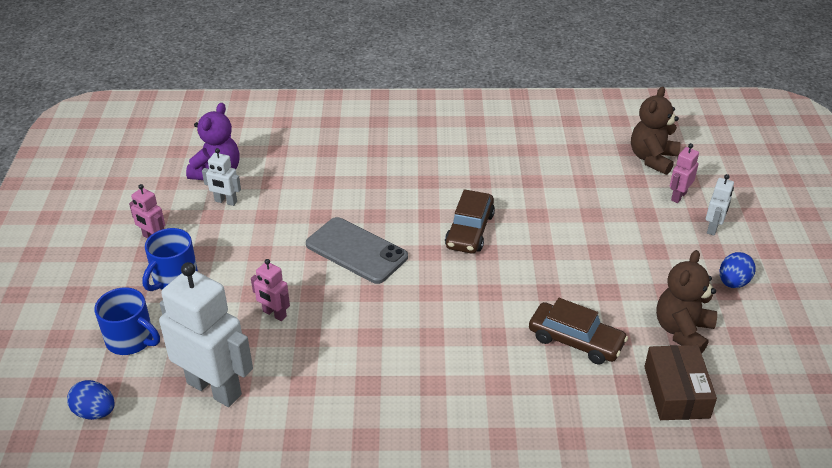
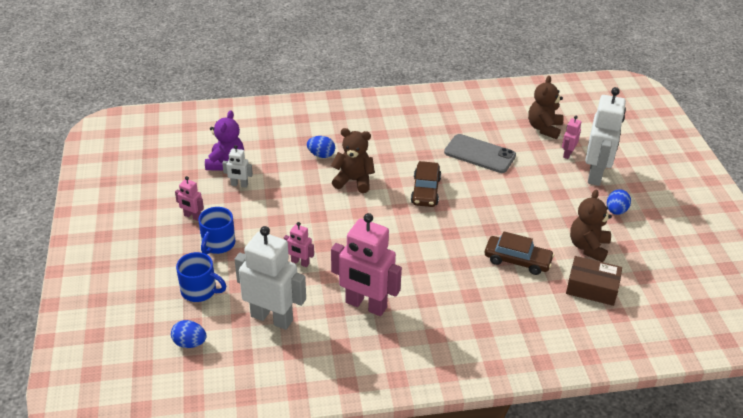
camera: 10 degrees left, 0 degrees up
(343, 171) = (321, 155): none -> blue egg
(346, 384) = (365, 305): none -> pink robot
(356, 251) = (347, 212): grey phone -> grey phone (479, 154)
(376, 209) = (353, 181): none -> brown teddy bear
(676, 392) = (592, 288): brown box -> brown box turned 60 degrees counterclockwise
(713, 228) = (595, 174): white robot -> white robot, size x2.14

